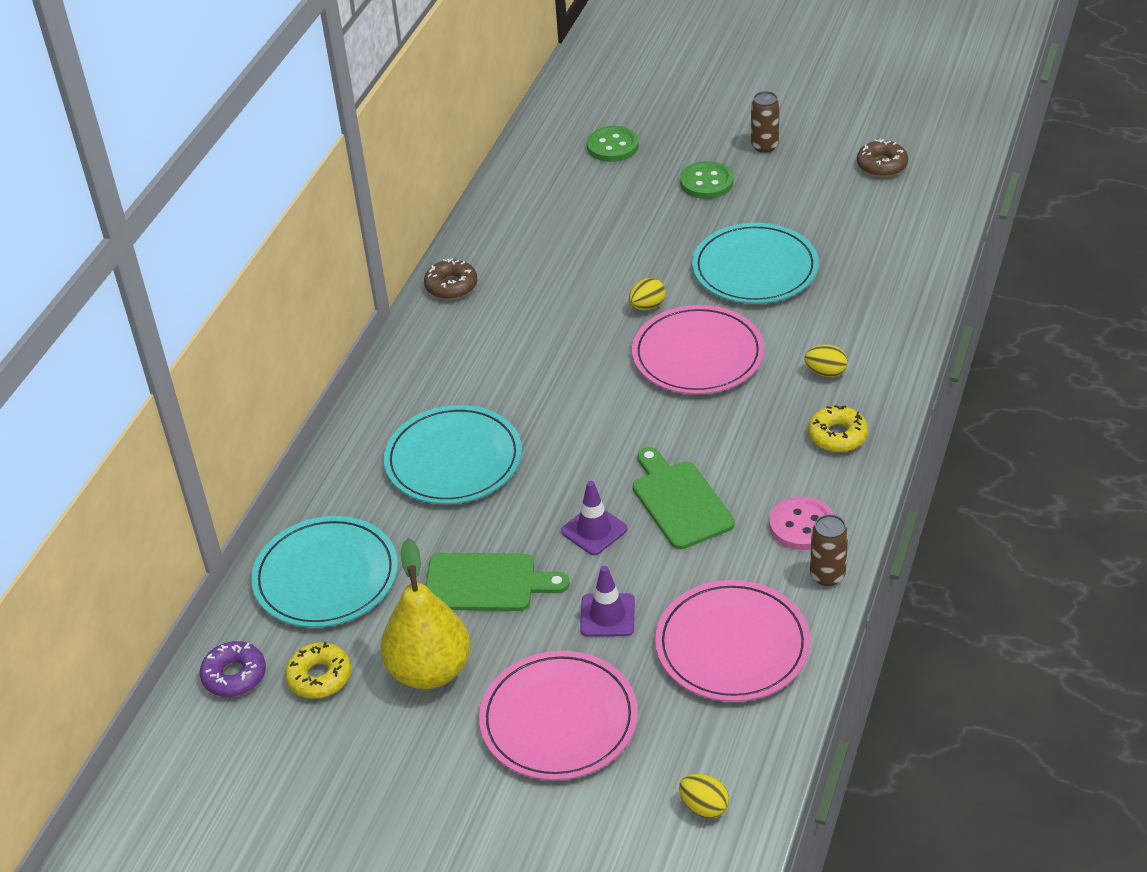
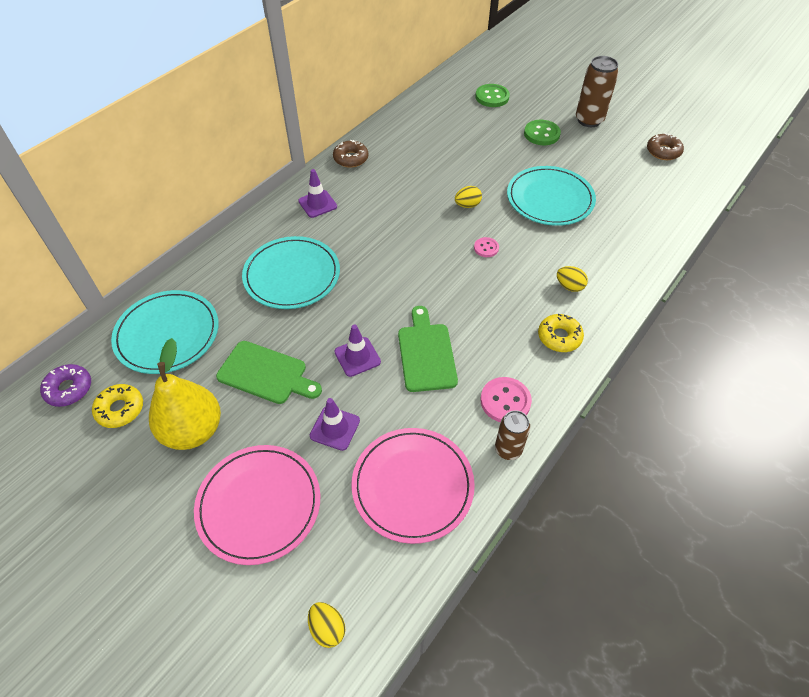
camera: 15 degrees right, 10 degrees up
(437, 359) = (317, 204): none -> purple traffic cone
(698, 355) = (486, 248): pink plate -> pink button
(764, 146) = (589, 120): brown can -> brown can, size x1.58

